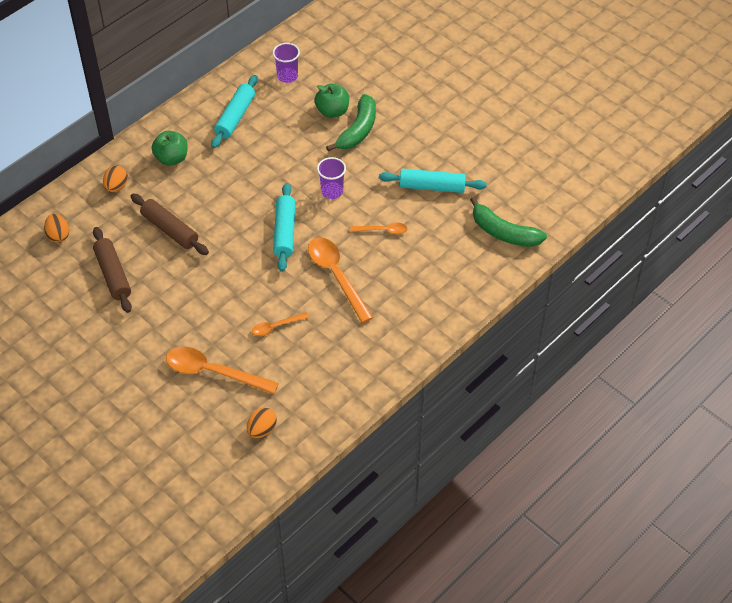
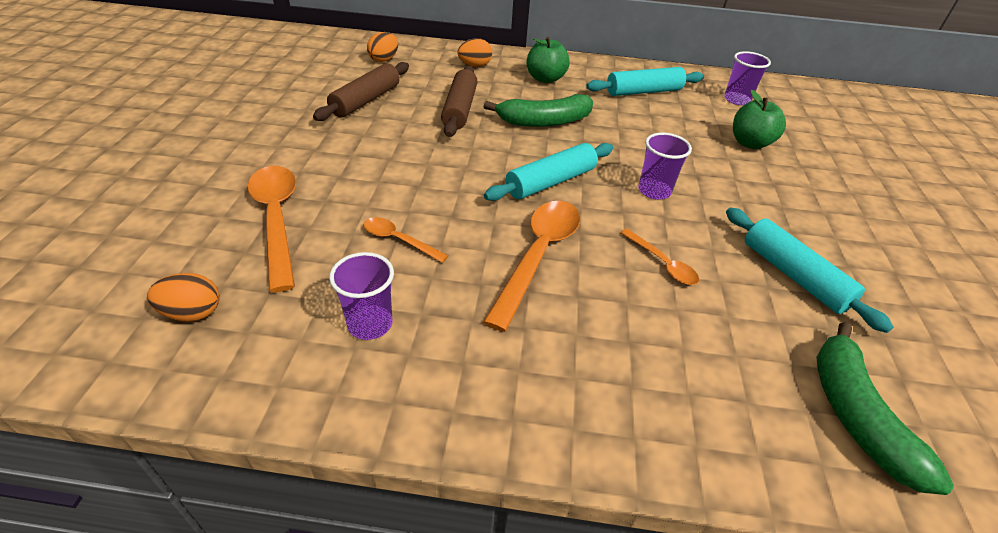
camera: 50 degrees right, 10 degrees down
(326, 365) = (370, 324): none -> purple cup
(358, 130) = (760, 171): green banana -> green banana (544, 121)

